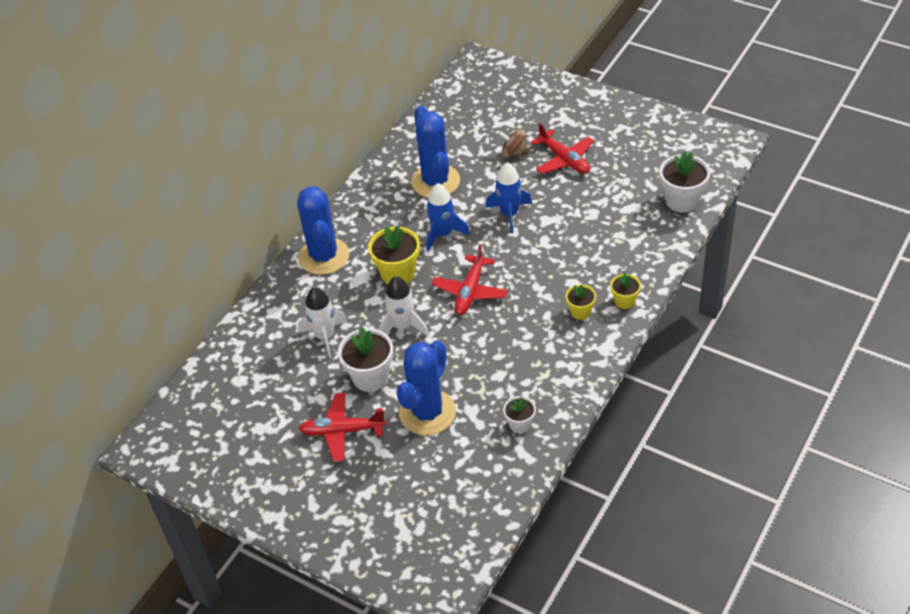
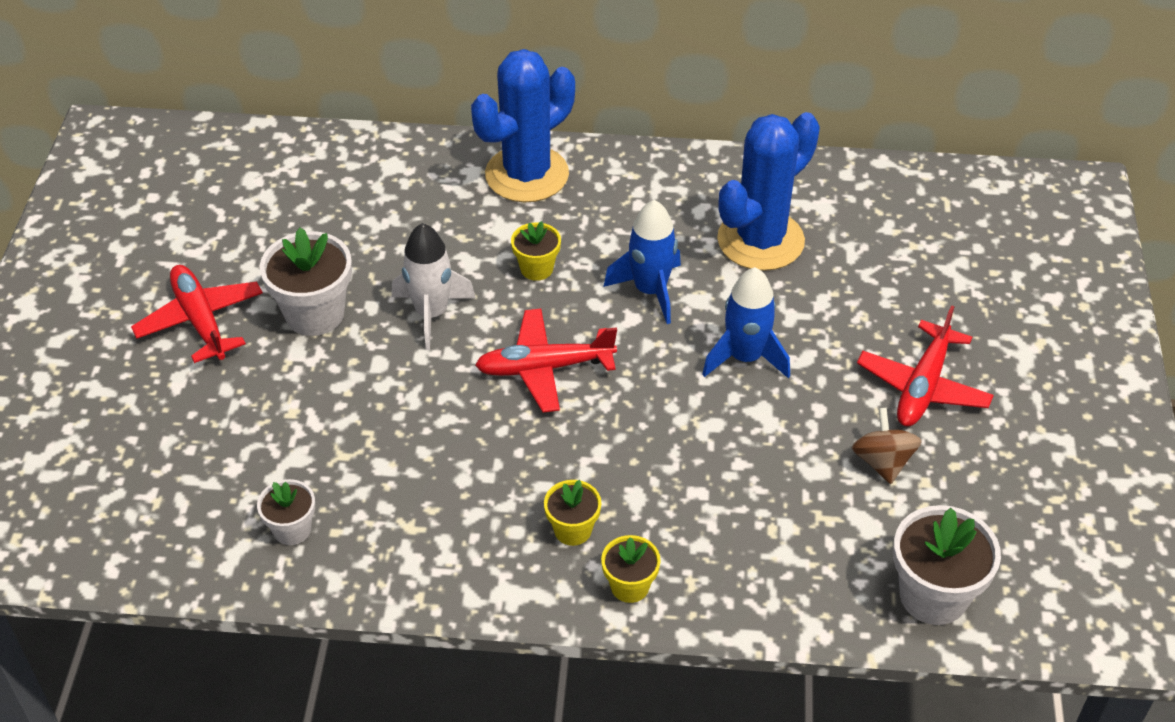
camera: 60 degrees right, 0 degrees up
(325, 336) = (371, 235): white rocket -> none
(398, 273) = (536, 268): yellow flower pot -> yellow flower pot, size x0.57
(427, 412) = (272, 405): blue cactus -> none
(514, 153) = (891, 314): brown spinning top -> brown spinning top (882, 462)

